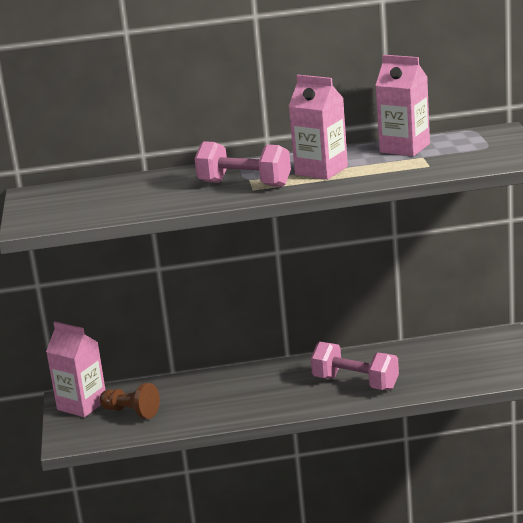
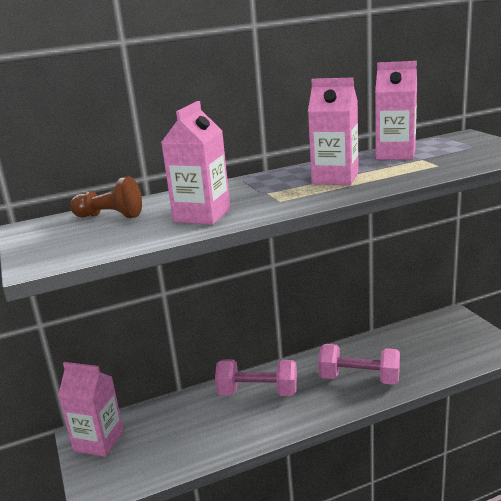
camera: 15 degrees left, 0 degrees up
(131, 412) = (154, 443): brown pawn -> brown pawn (110, 216)
(177, 197) = (202, 215): none -> pink carton
(244, 184) = (266, 197): pink dumbbell -> pink dumbbell (258, 392)

